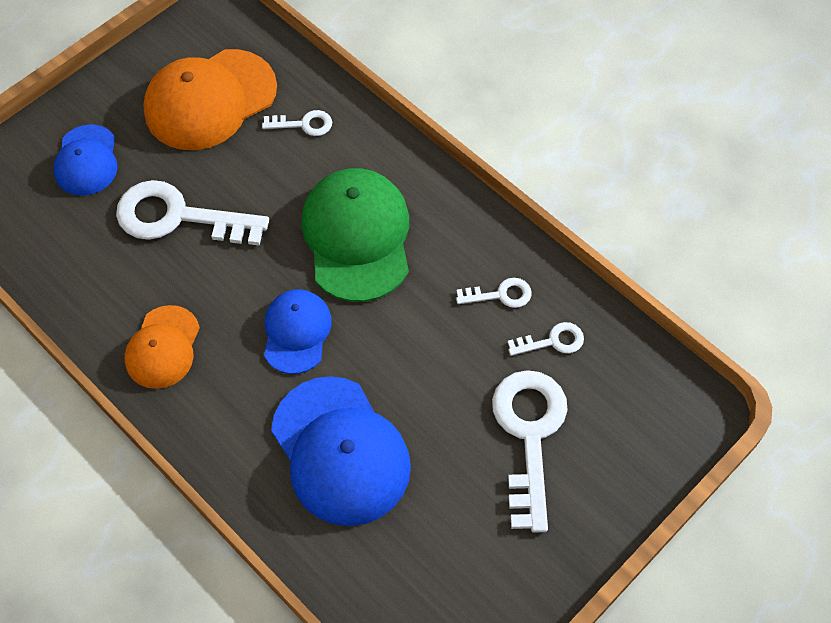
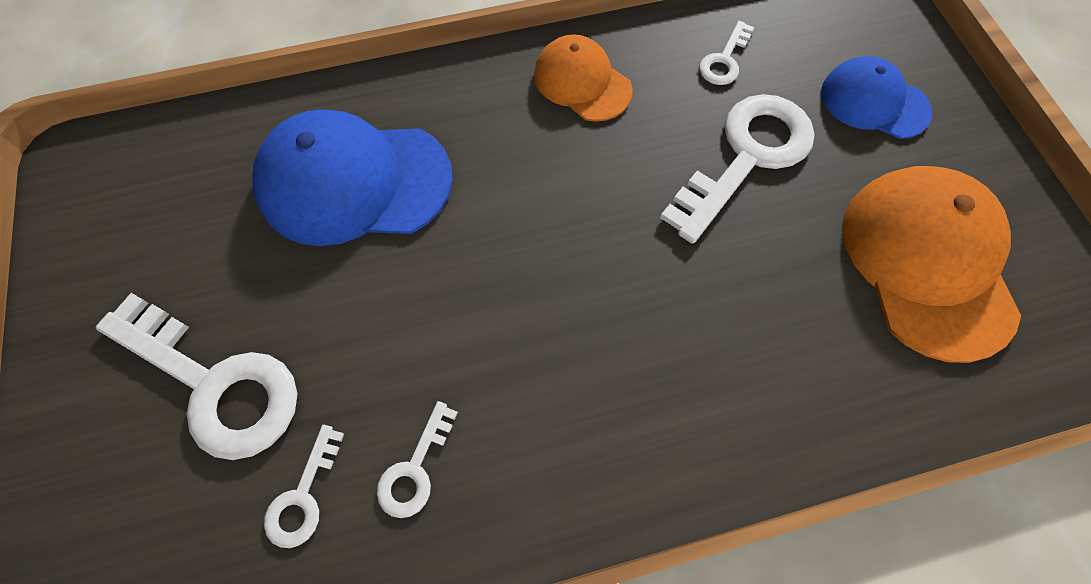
camera: 120 degrees right, 5 degrees up
(296, 332) = (520, 205): blue cap -> none
(303, 124) = (836, 359): white key -> white key (724, 60)
(357, 236) = (613, 334): green cap -> none

